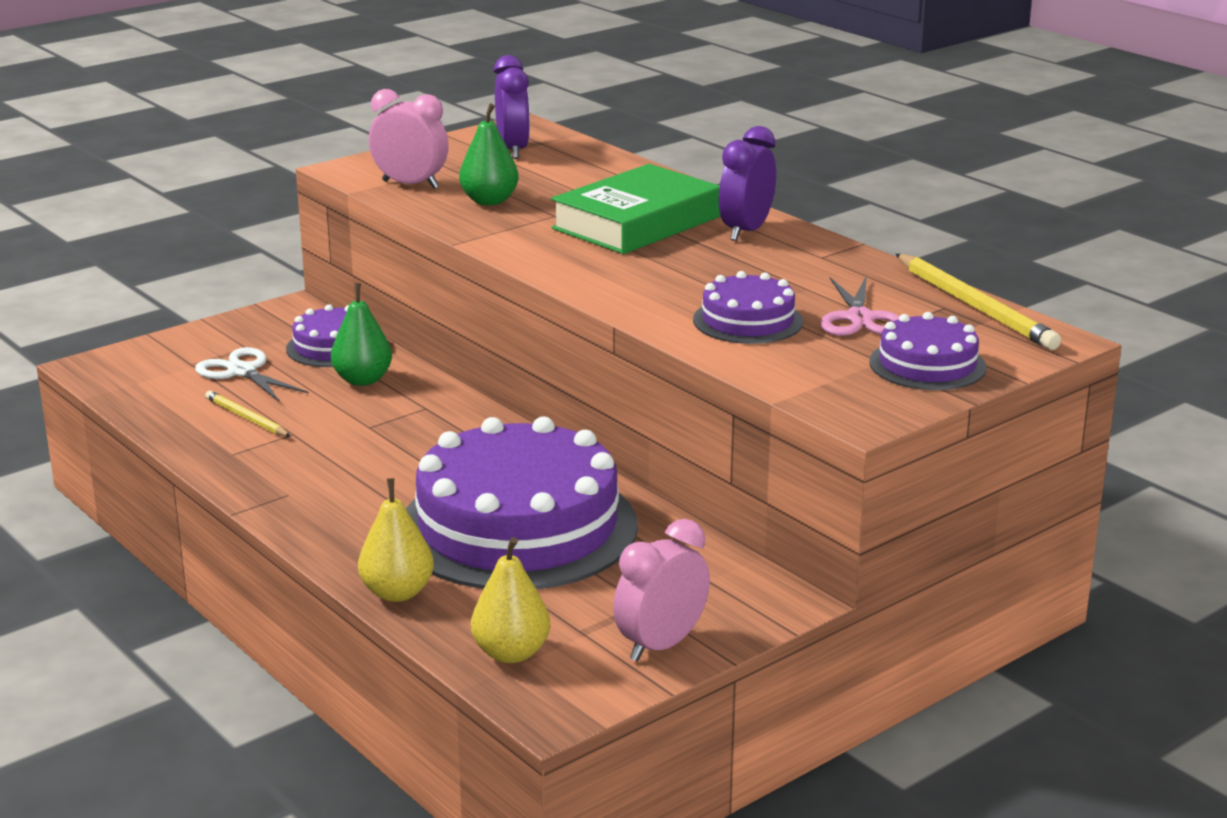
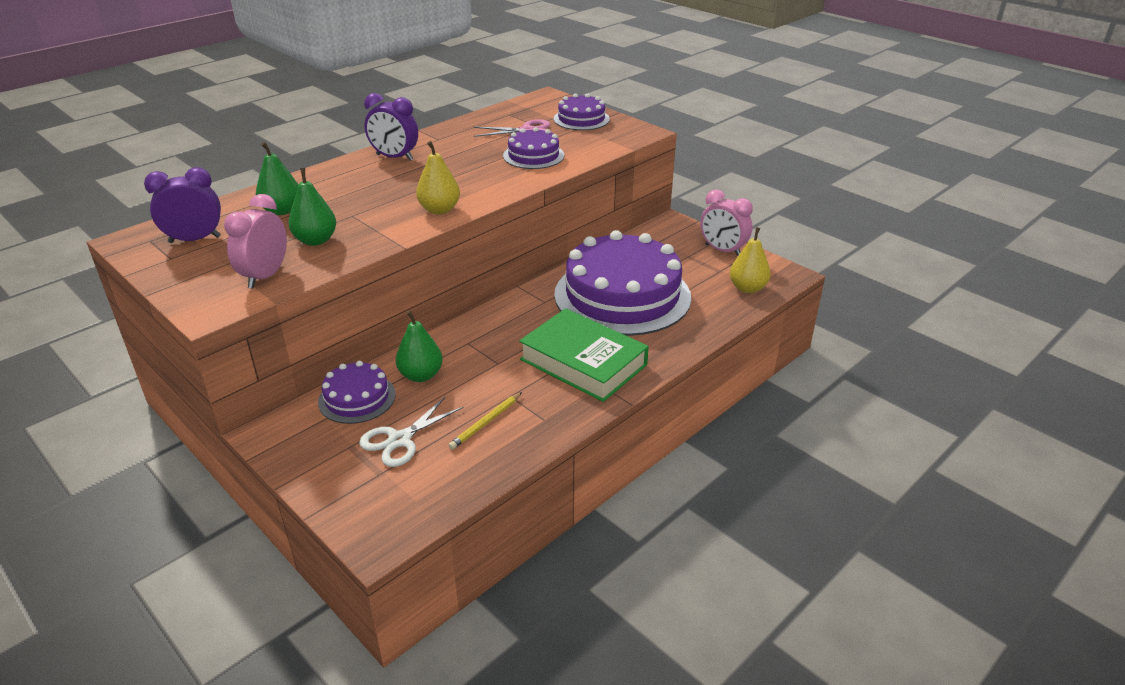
camera: 95 degrees left, 10 degrees up
(397, 593) = (705, 327): yellow pear -> yellow pear (439, 210)
(578, 181) = (282, 210): none -> green pear
(637, 223) = (373, 188): green book -> green book (583, 362)
(975, 306) = (508, 108): yellow pencil -> none

